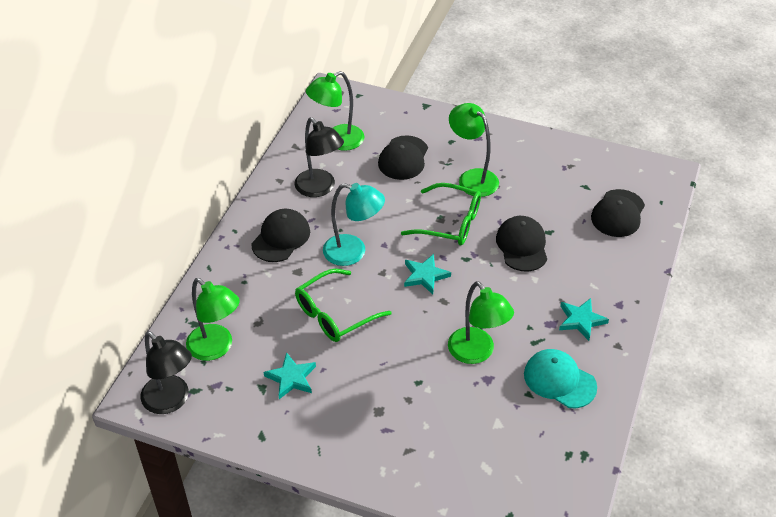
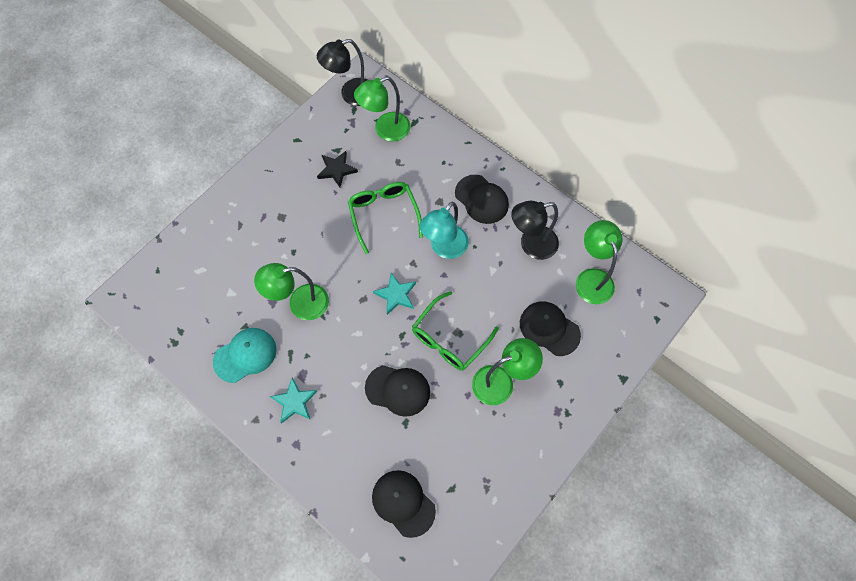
camera: 110 degrees right, 20 degrees up
(291, 378) = (336, 170): turquoise star -> black star

